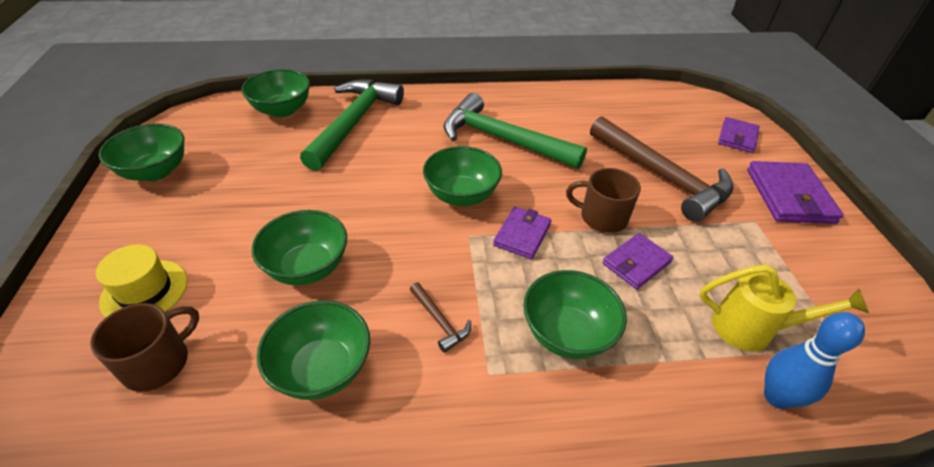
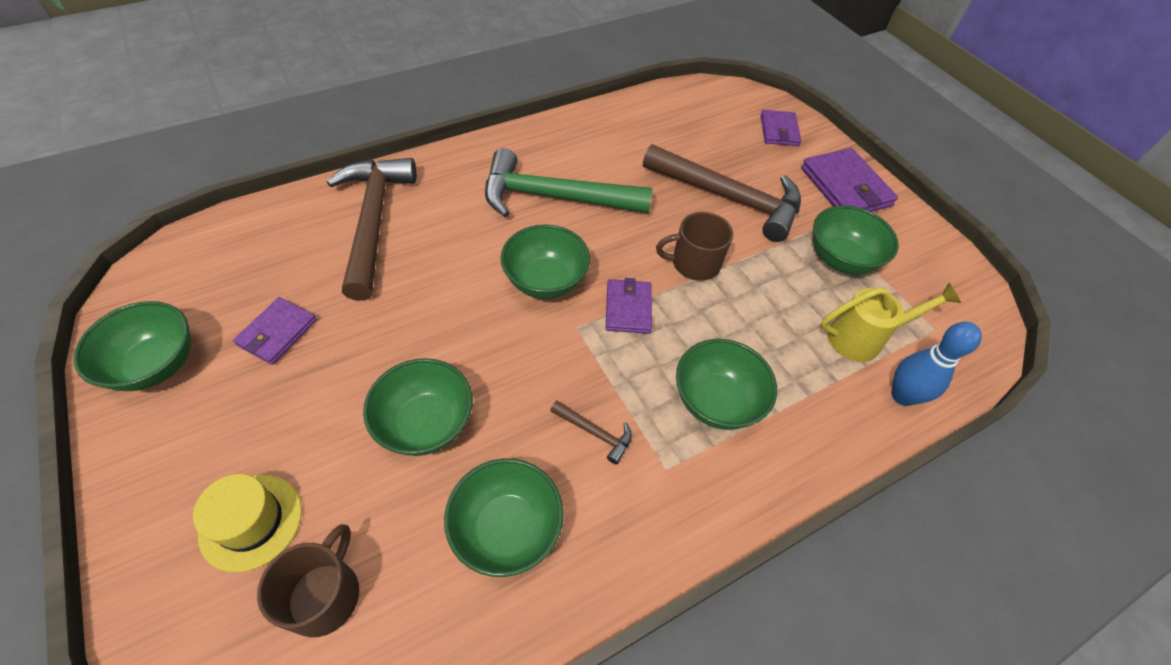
camera: 25 degrees left, 10 degrees up
(282, 110) = (272, 228): green bowl -> green bowl (841, 259)
(354, 123) = (374, 221): green hammer -> brown hammer
(636, 263) = (745, 304): purple wallet -> purple wallet (277, 333)

